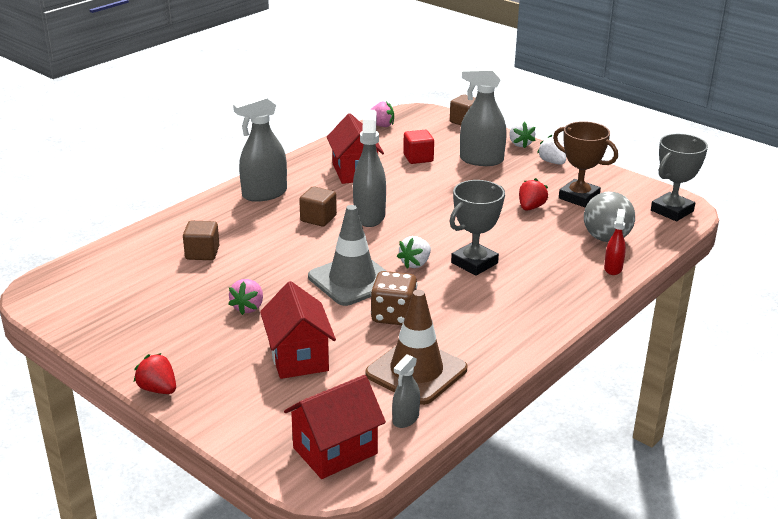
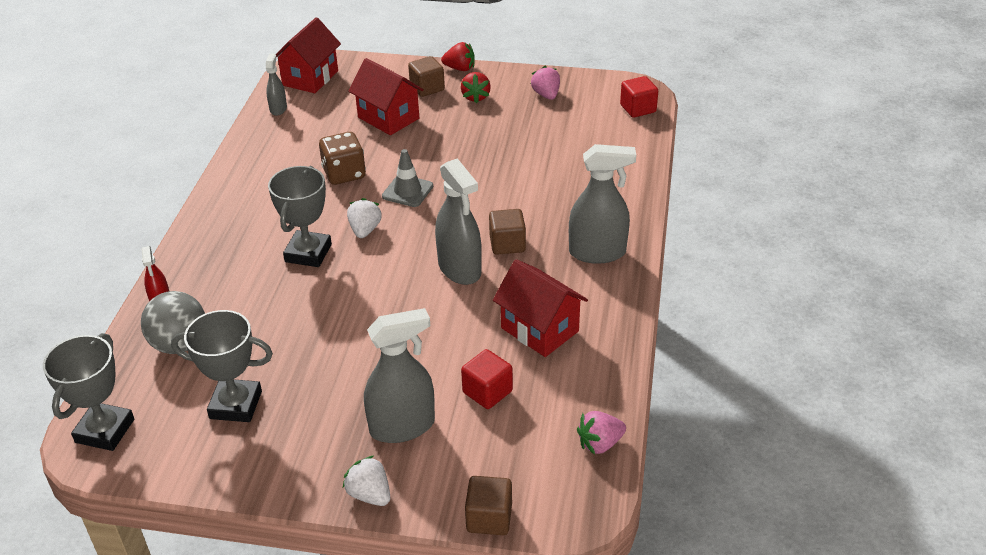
camera: 150 degrees right, 10 degrees up
(69, 275) = (638, 109): none -> red cube
(202, 253) = (565, 166): brown cube -> brown cube (427, 88)
(248, 307) = (467, 137): pink strawberry -> pink strawberry (546, 95)
(264, 194) = (597, 252): grey spray bottle -> grey spray bottle turned 60 degrees clockwise
(352, 280) = (407, 191): grey traffic cone -> grey traffic cone, size x0.60
(416, 371) = (293, 139): brown traffic cone -> none
(531, 207) = (289, 359): red strawberry -> red strawberry (475, 97)
(552, 162) = (301, 468): white strawberry -> none
(579, 197) = (236, 405): brown trophy -> grey trophy

